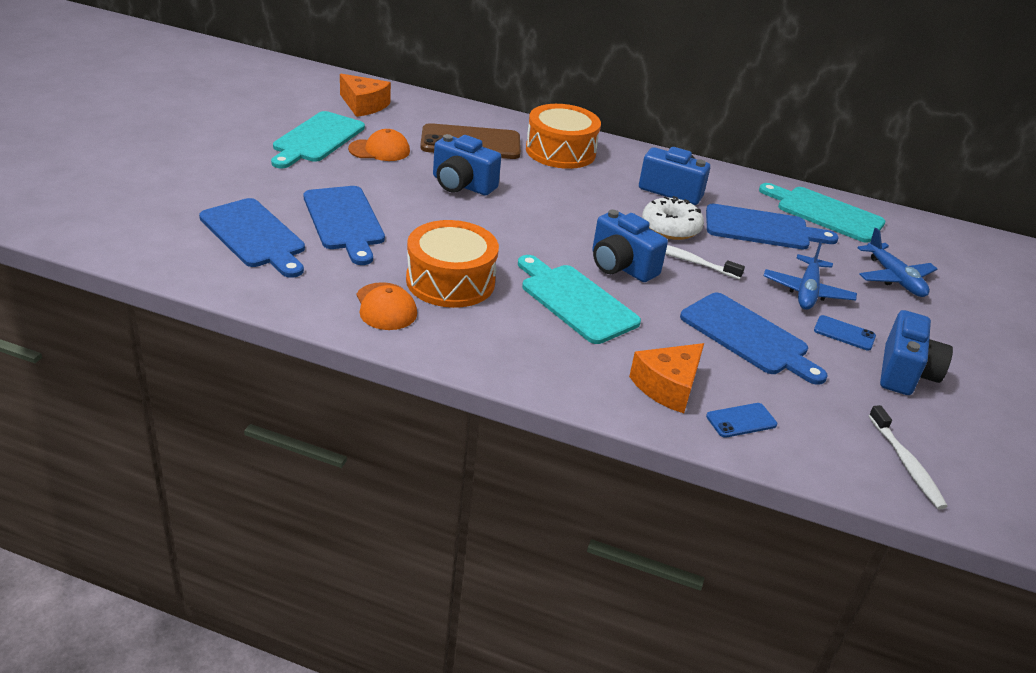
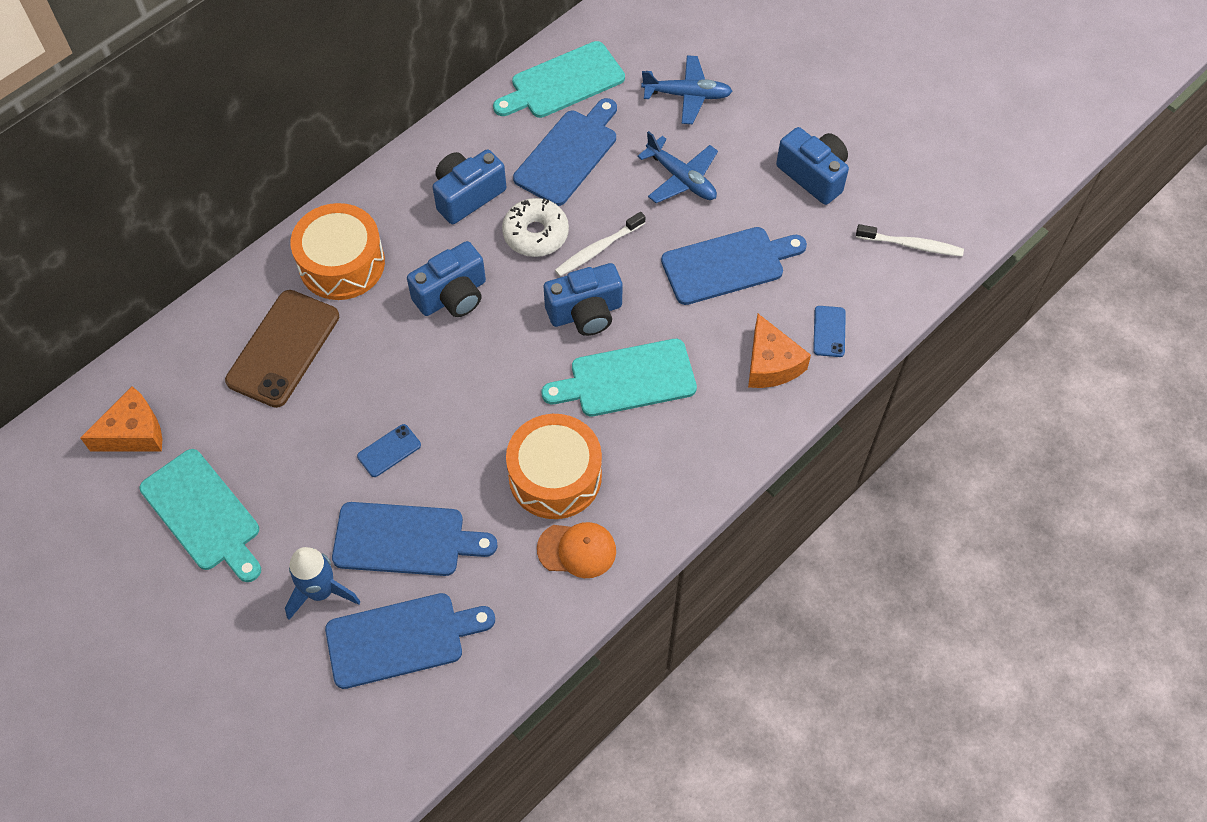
camera: 60 degrees left, 25 degrees up
(279, 194) = (321, 591): none -> blue rocket
(379, 150) = (260, 453): orange cap -> none
(462, 185) = (375, 395): blue camera -> blue camera (452, 296)
(844, 333) = (749, 187): blue phone -> blue phone (389, 450)

